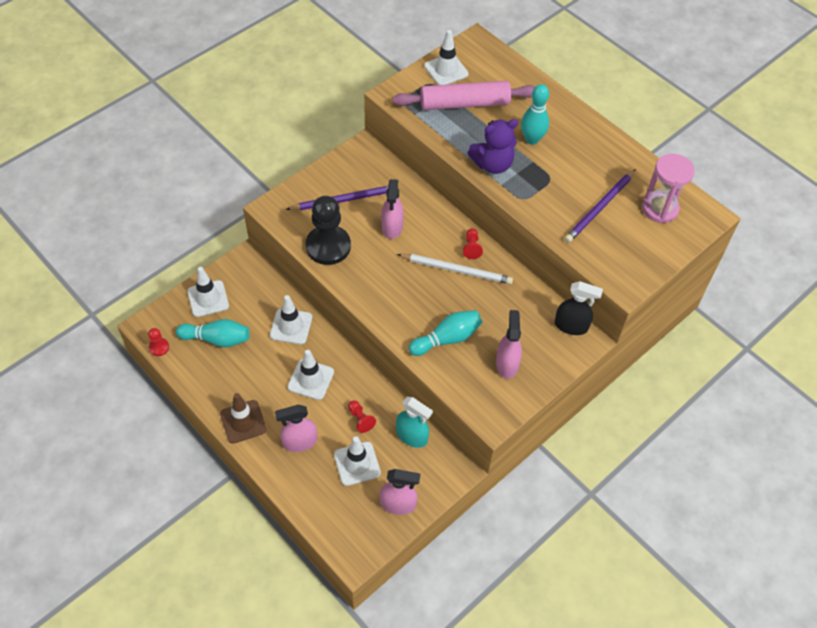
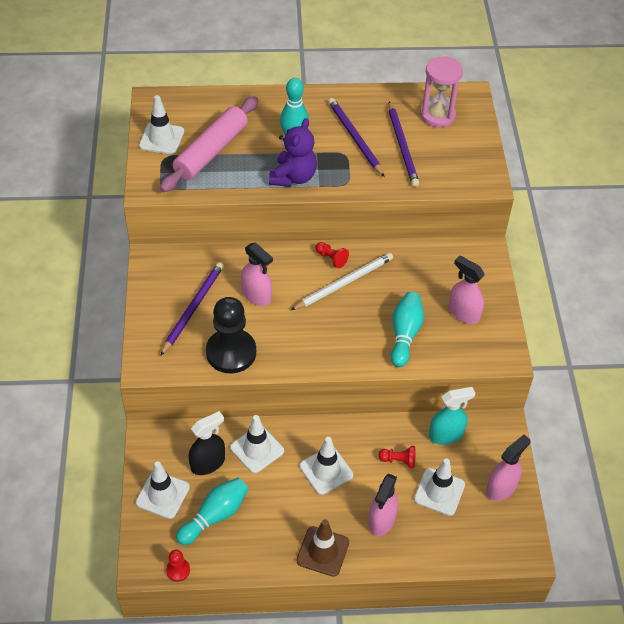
camera: 50 degrees left, 5 degrees down
(571, 326) = (465, 250): black spray bottle -> black spray bottle (208, 463)
(574, 174) = (355, 138): none -> purple pencil

